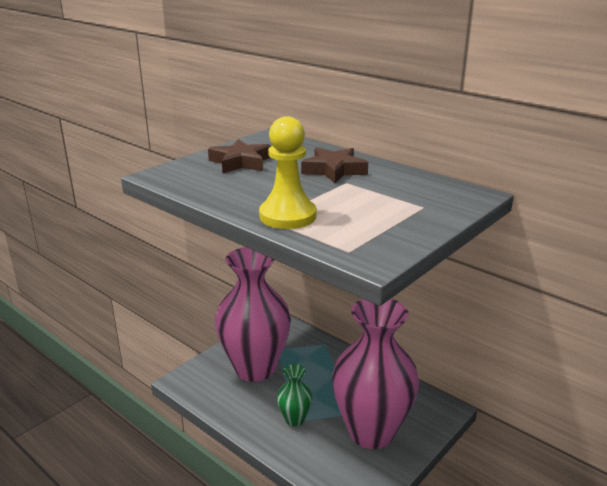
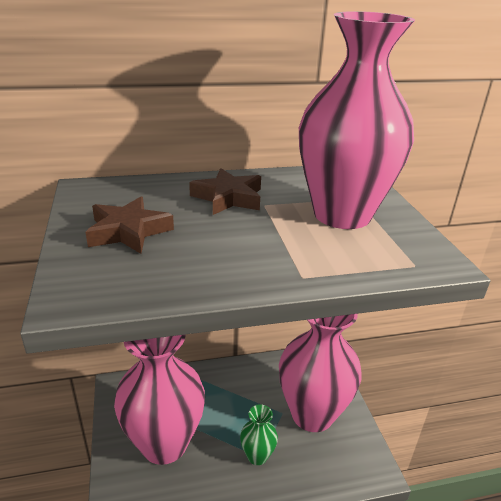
camera: 55 degrees left, 5 degrees up
(288, 216) = (307, 263): yellow pawn -> none
(382, 209) = (342, 214): none -> pink vase

